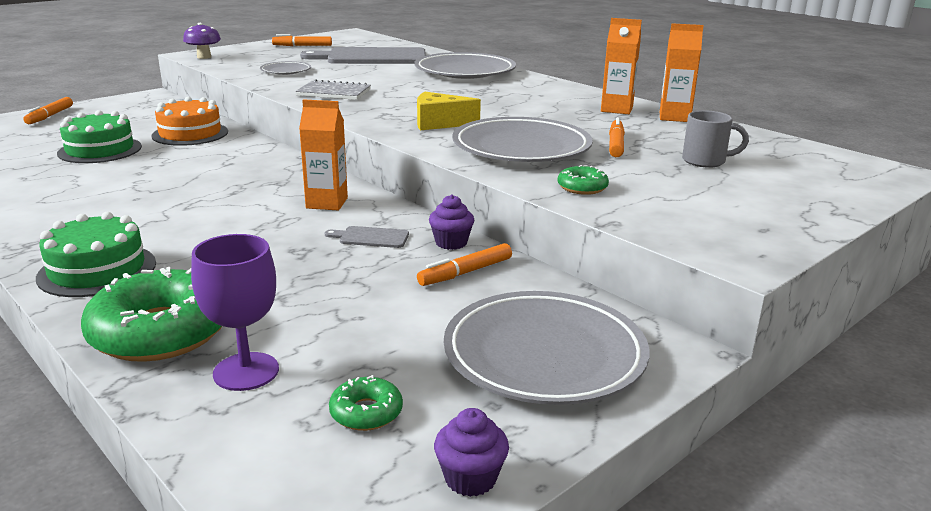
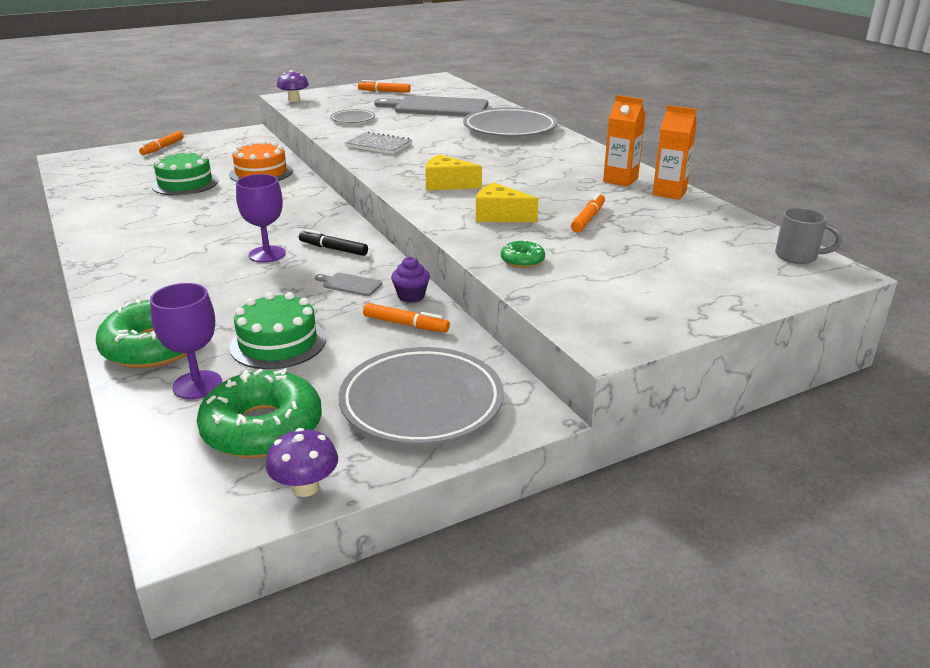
camera: 15 degrees right, 5 degrees up
(97, 270) = (135, 291): green cake -> green cake (278, 343)
(249, 215) = (267, 254): none -> purple goblet
(327, 203) = (333, 249): orange carton -> black marker
(366, 412) = (262, 428): green donut -> green donut, size x2.19
(465, 273) = (405, 324): orange marker -> orange marker turned 135 degrees counterclockwise
(470, 478) = (305, 487): purple cupcake -> purple mushroom
(521, 148) = (499, 216): grey plate -> yellow cheese
(705, 161) = (657, 243): grey mug -> grey mug (798, 256)

